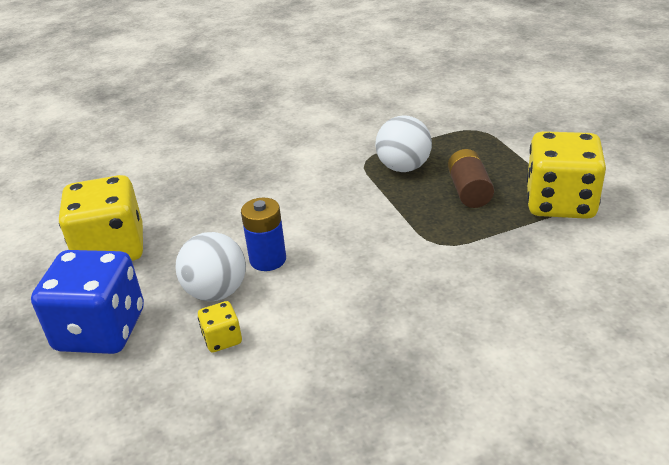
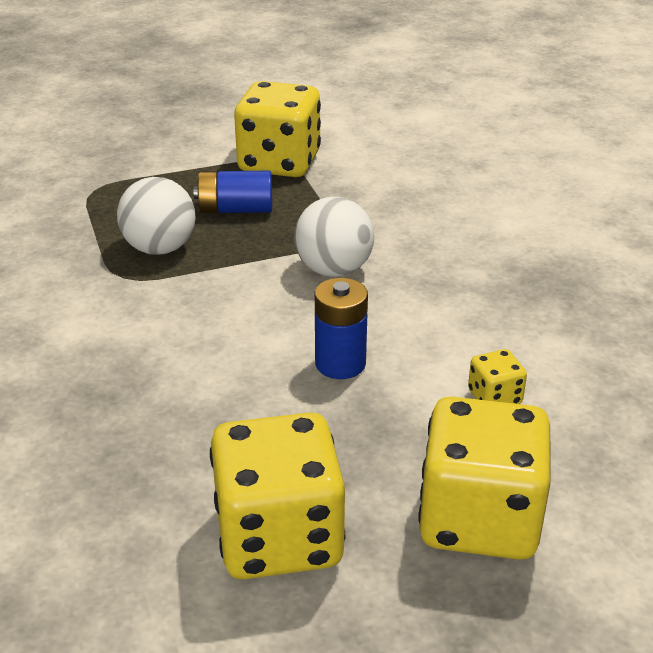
camera: 90 degrees left, 0 degrees up
(101, 330) = (479, 519): blue dice -> yellow dice
(216, 292) = (404, 407): white ball -> white ball (334, 270)
(469, 191) = (235, 210): brown battery -> blue battery

